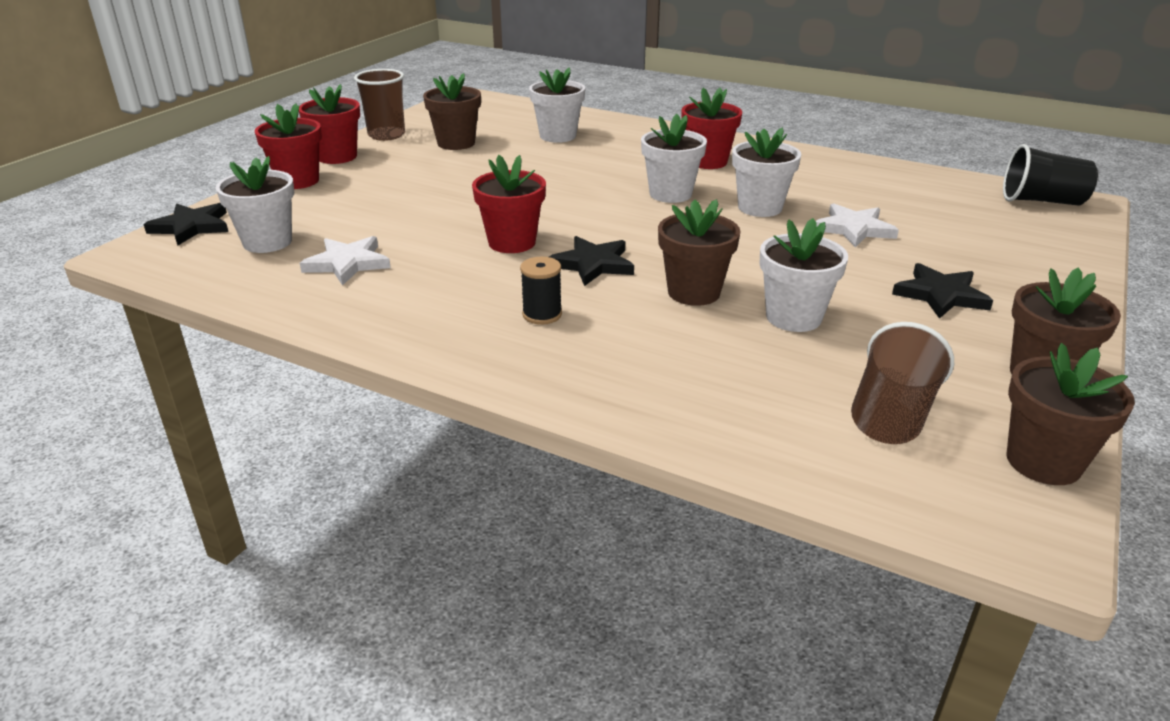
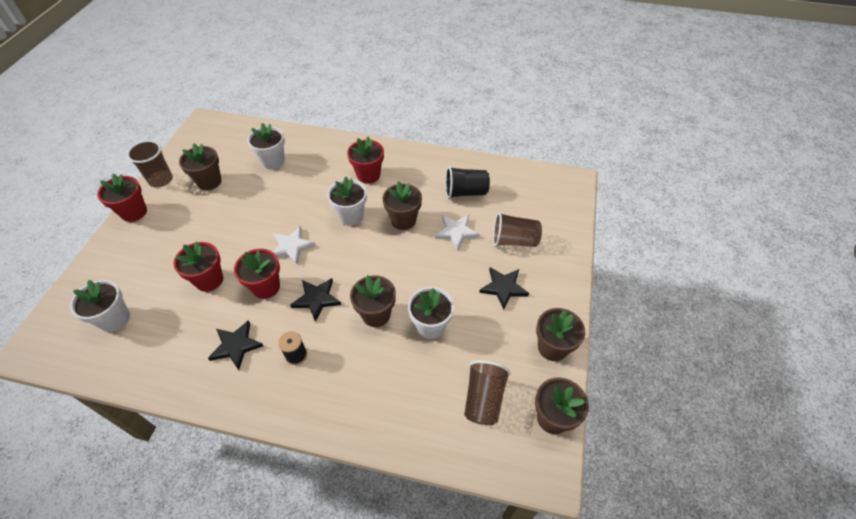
camera: 15 degrees left, 20 degrees up
(191, 227) = (59, 313): black star -> black star (236, 346)
(298, 181) = (115, 246): red flower pot -> red flower pot (209, 280)
(347, 263) = (171, 330): white star -> white star (292, 247)
(760, 207) = (403, 220): white flower pot -> brown flower pot
(963, 249) = (514, 240): none -> brown cup
(1041, 201) = (553, 183): black cup -> black cup (465, 192)

